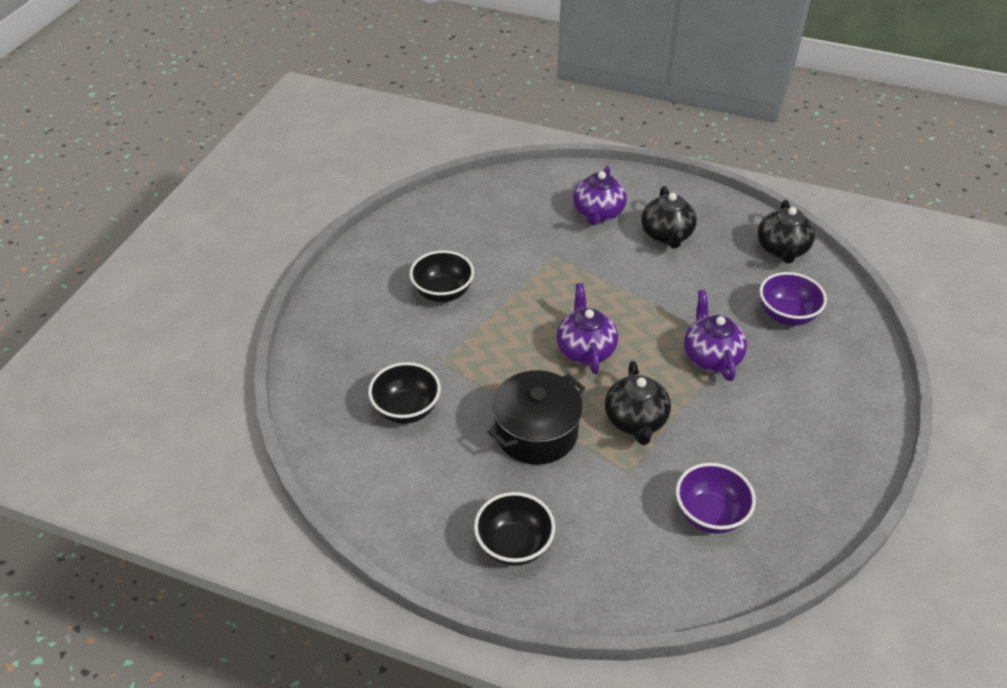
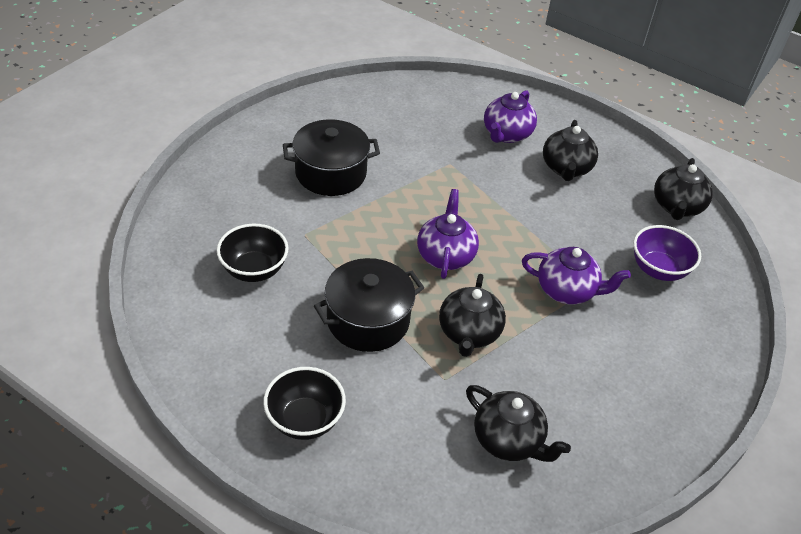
camera: 10 degrees right, 0 degrees up
(443, 293) = (330, 173): black bowl -> black pot
(710, 514) = (508, 440): purple bowl -> black teapot
(711, 357) = (567, 290): purple teapot -> purple teapot turned 105 degrees clockwise

